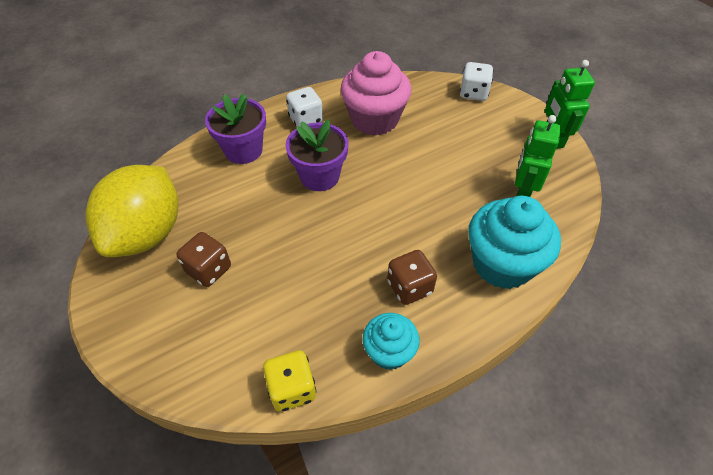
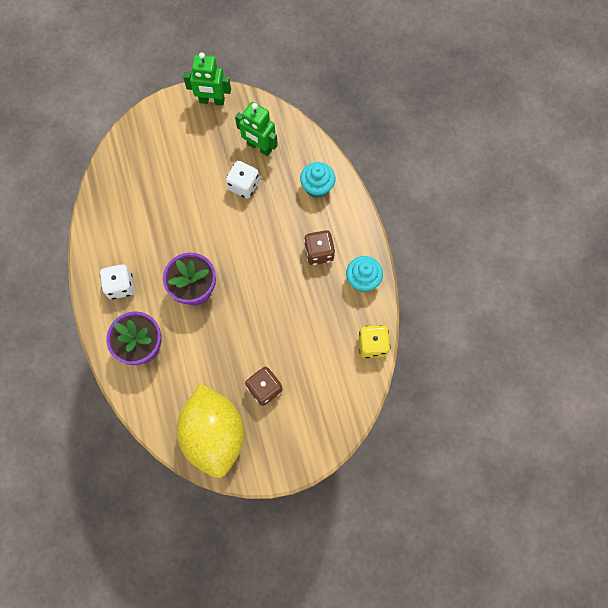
camera: 75 degrees left, 20 degrees up
(147, 233) = (214, 434): yellow lemon -> yellow lemon turned 45 degrees clockwise
(374, 119) = (141, 228): pink cupcake -> none
(473, 93) = (136, 137): white dice -> white dice (244, 186)
(502, 264) = (317, 187): turquoise cupcake -> turquoise cupcake, size x0.57

